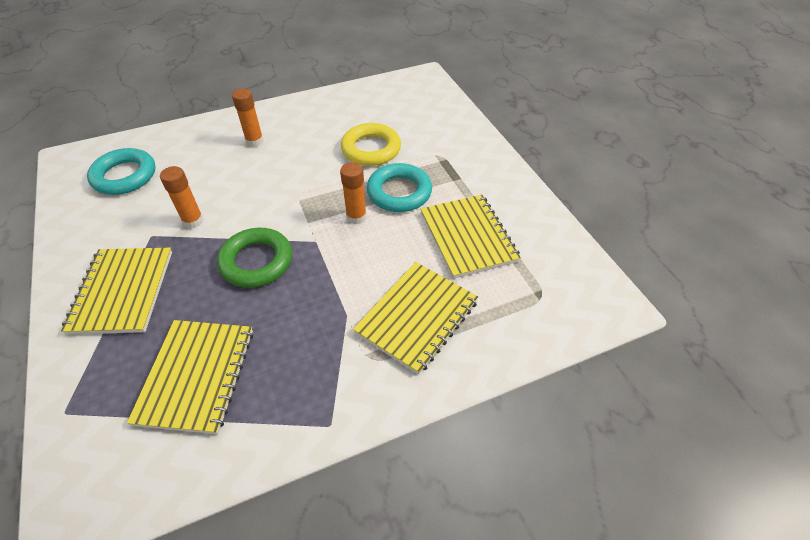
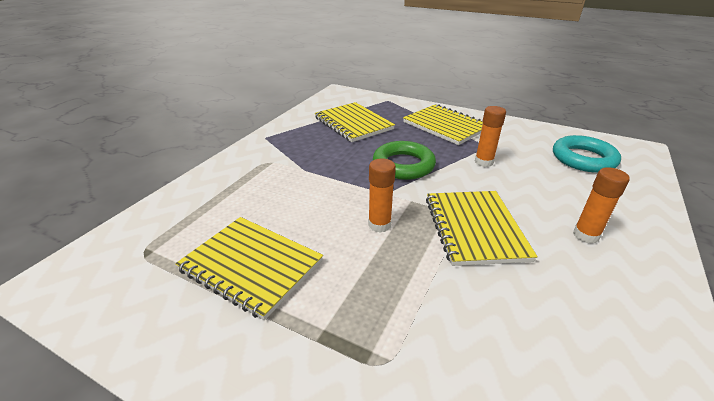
camera: 140 degrees right, 15 degrees down
(371, 149) = (475, 308): yellow ring -> none
(399, 192) = (370, 271): turquoise ring -> none
(417, 317) = (253, 190): yellow notebook -> yellow notebook (475, 228)

